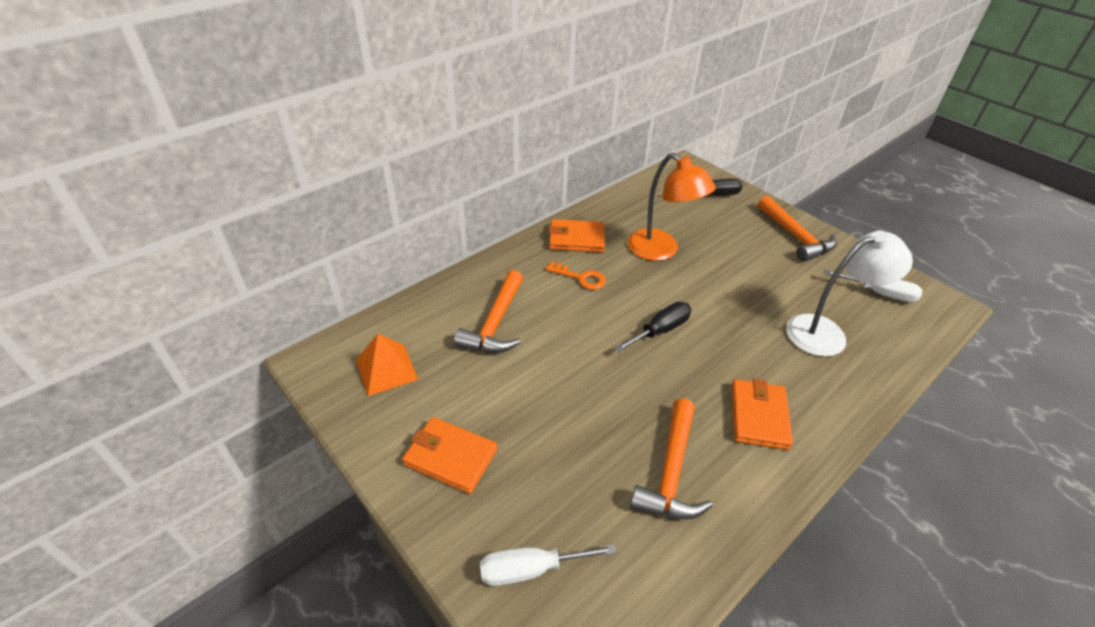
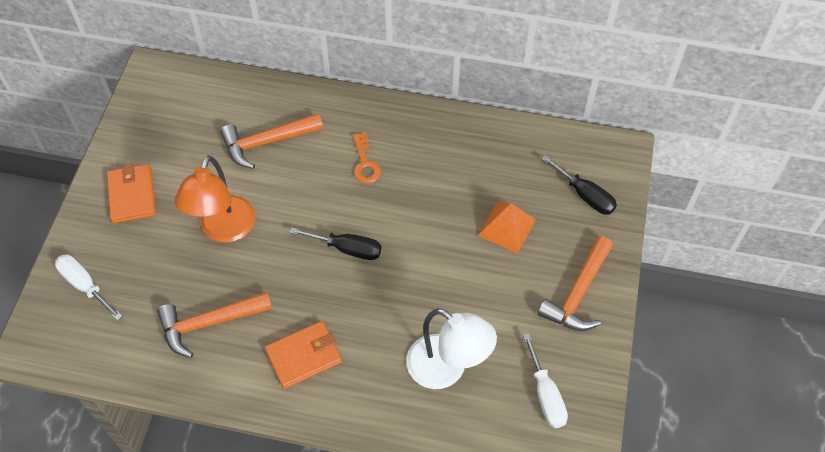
camera: 55 degrees right, 15 degrees up
(386, 369) = (174, 113): orange pyramid -> orange pyramid (506, 227)
(576, 239) = (414, 132): orange wallet -> none
(661, 251) = (453, 199): orange lamp -> orange lamp (224, 230)

